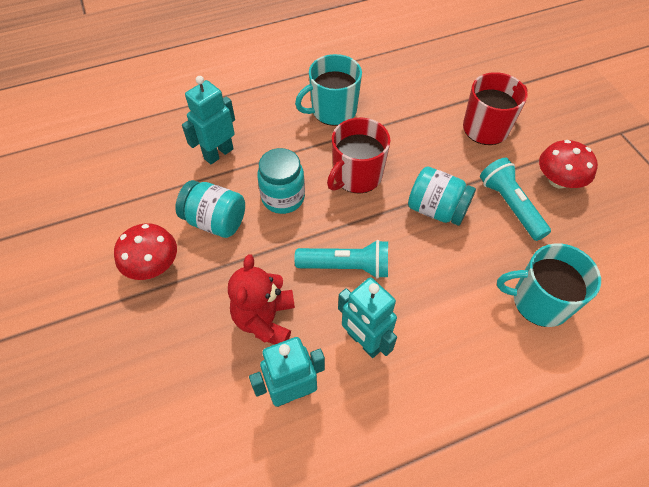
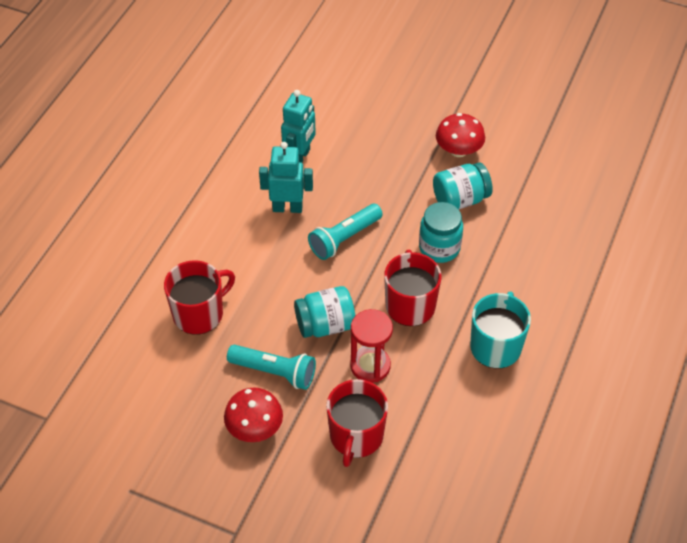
camera: 135 degrees right, 5 degrees down
(218, 153) = (526, 241): turquoise robot -> none
(265, 319) = (356, 175): red teddy bear -> none
(432, 159) = (370, 366): none -> red hourglass
(539, 301) = (199, 313): turquoise mug -> red mug

